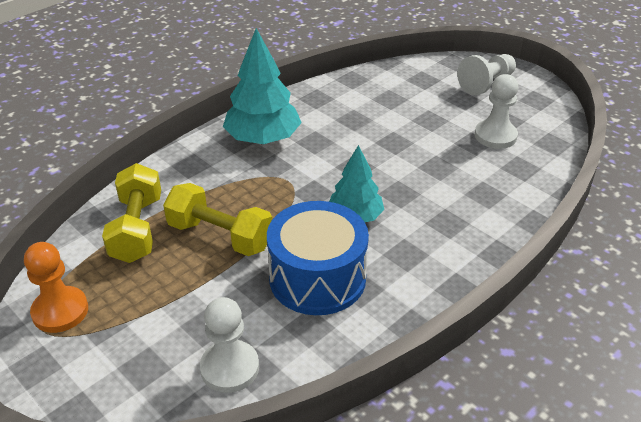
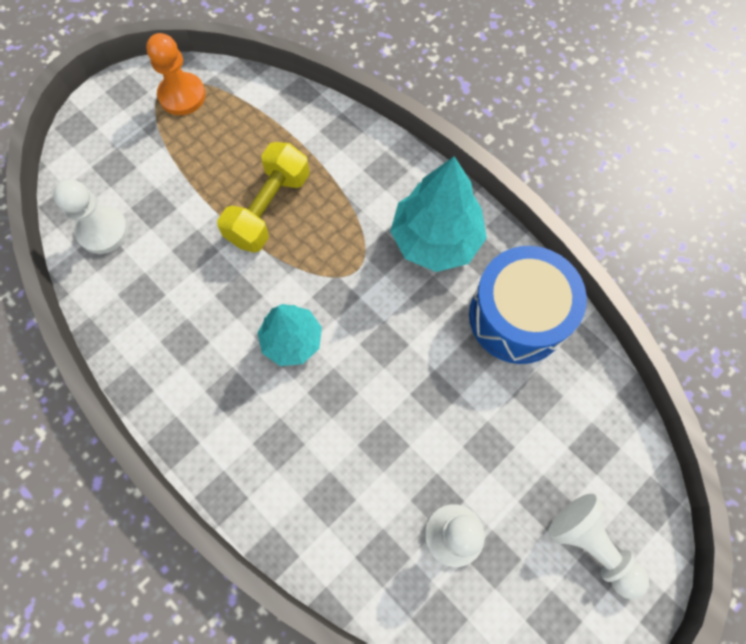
camera: 90 degrees right, 30 degrees up
(137, 229) = (283, 135): yellow dumbbell -> none
(317, 278) = (202, 301): blue drum -> blue drum (517, 316)

